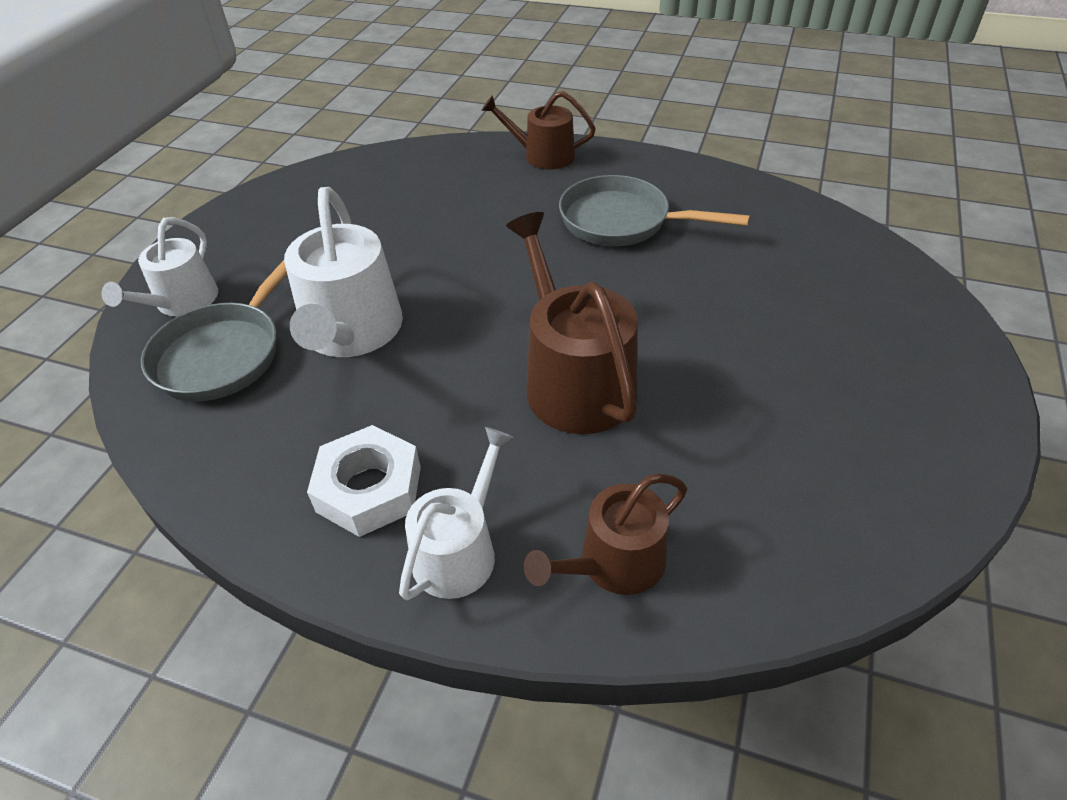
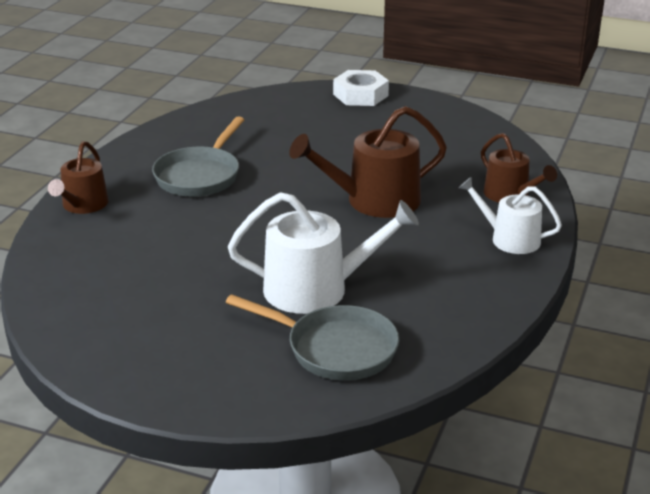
camera: 90 degrees left, 15 degrees down
(182, 302) = (261, 385): white watering can -> none
(369, 489) = (469, 271): white nut -> white nut (360, 95)

